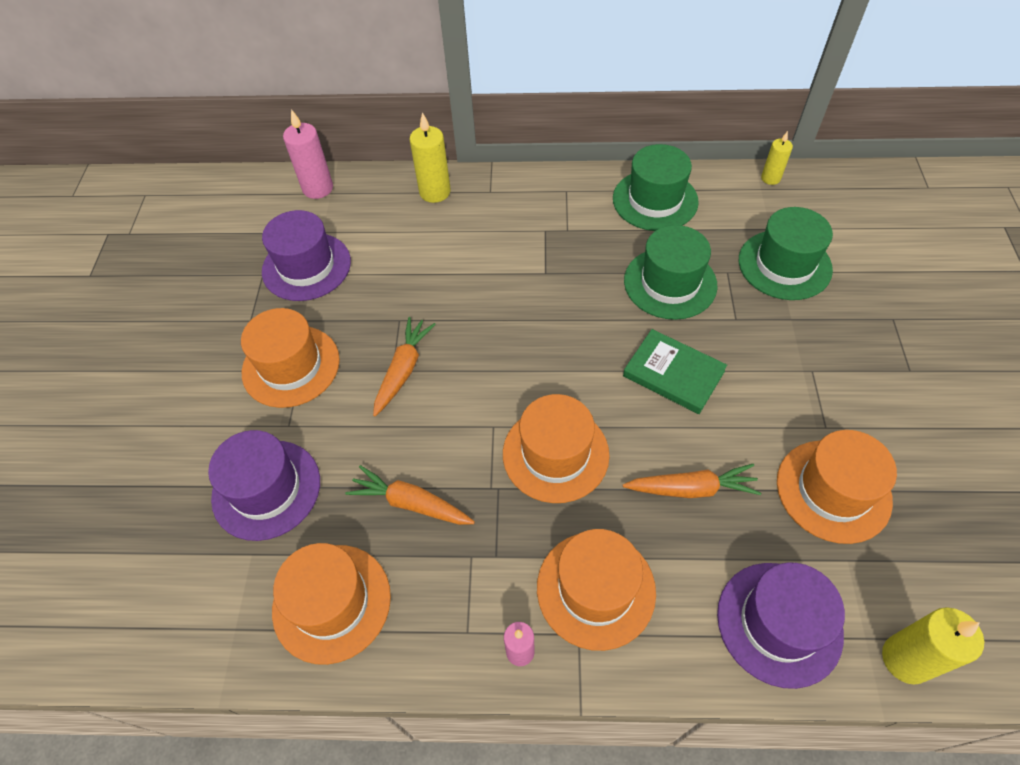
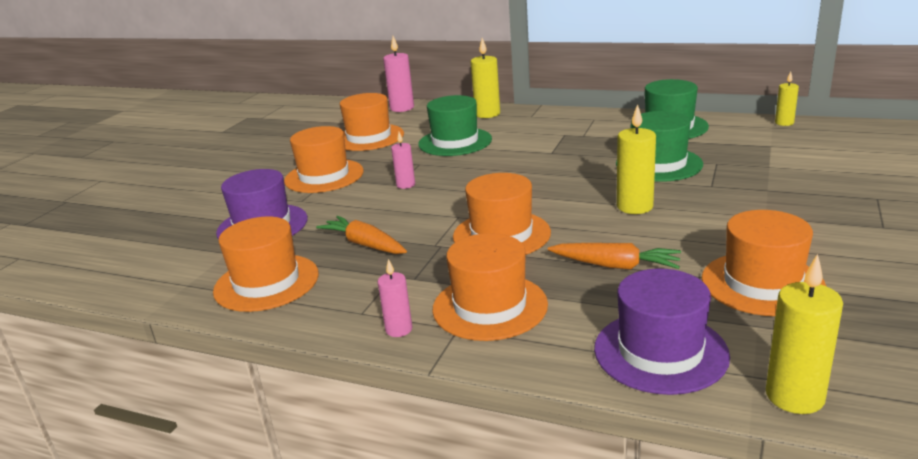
camera: 20 degrees right, 30 degrees down
(306, 266) = (369, 137): purple hat -> orange hat
(403, 370) = (405, 185): orange carrot -> pink candle
(673, 374) = (634, 207): green book -> yellow candle
(784, 265) = (775, 163): green hat -> green hat (455, 142)

